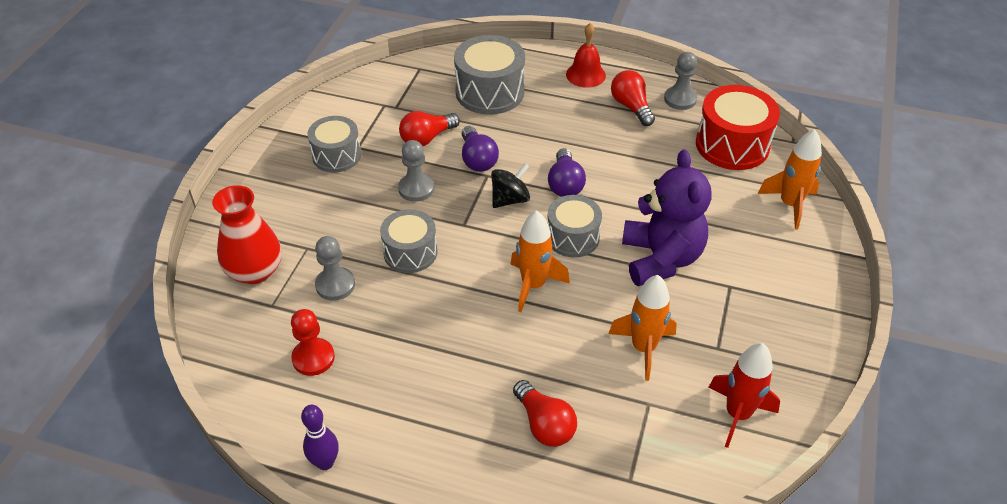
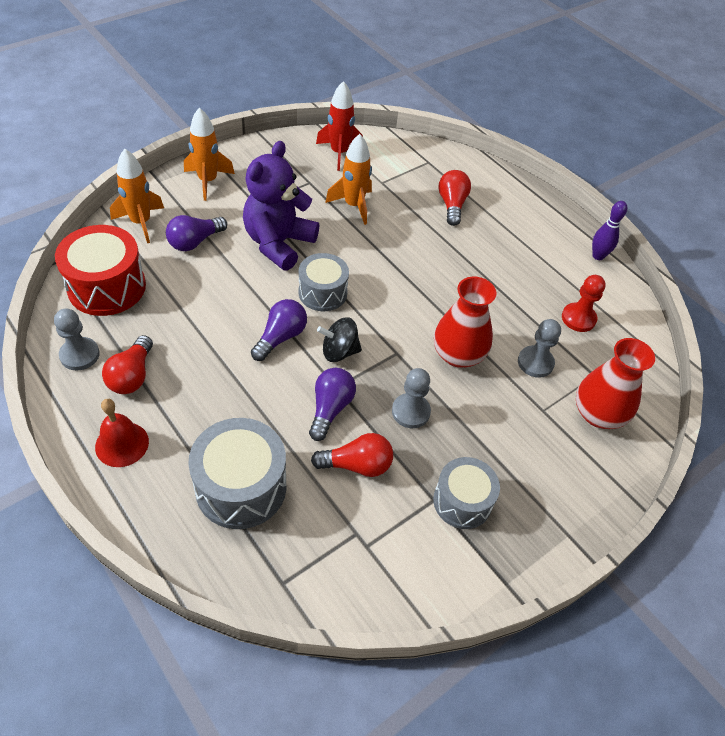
camera: 150 degrees left, 5 degrees up
(410, 252) = (458, 355): grey drum -> red vase
(533, 285) = (385, 278): orange rocket -> orange rocket (208, 181)
(726, 216) = (195, 242): none -> purple light bulb

